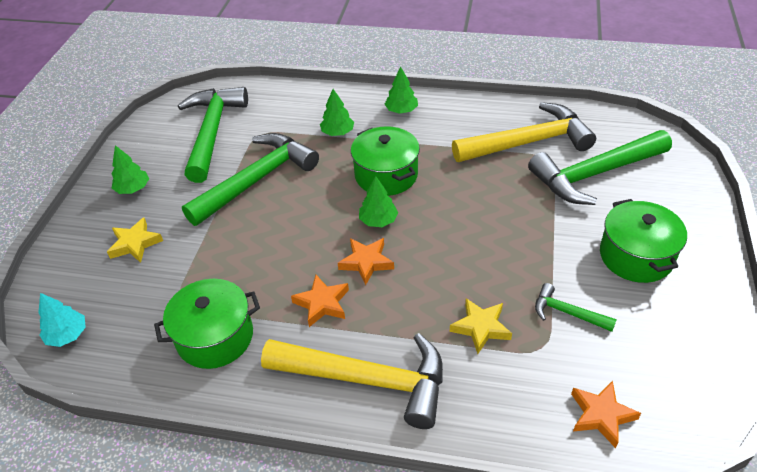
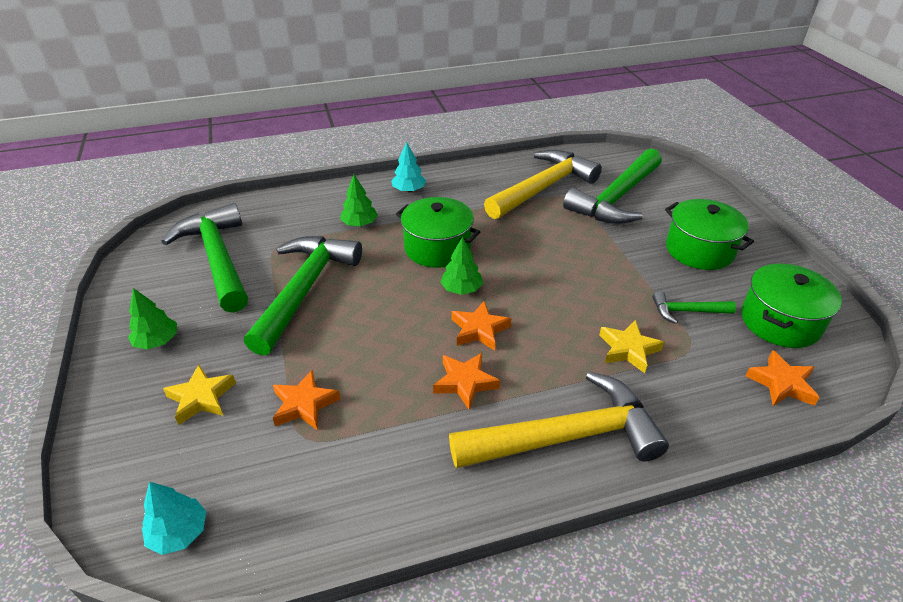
camera: 30 degrees left, 5 degrees down
(197, 275) = (304, 404): none -> orange star
(215, 337) = (373, 460): green pot -> green pot (780, 322)
(401, 110) = (409, 190): green tree -> turquoise tree

